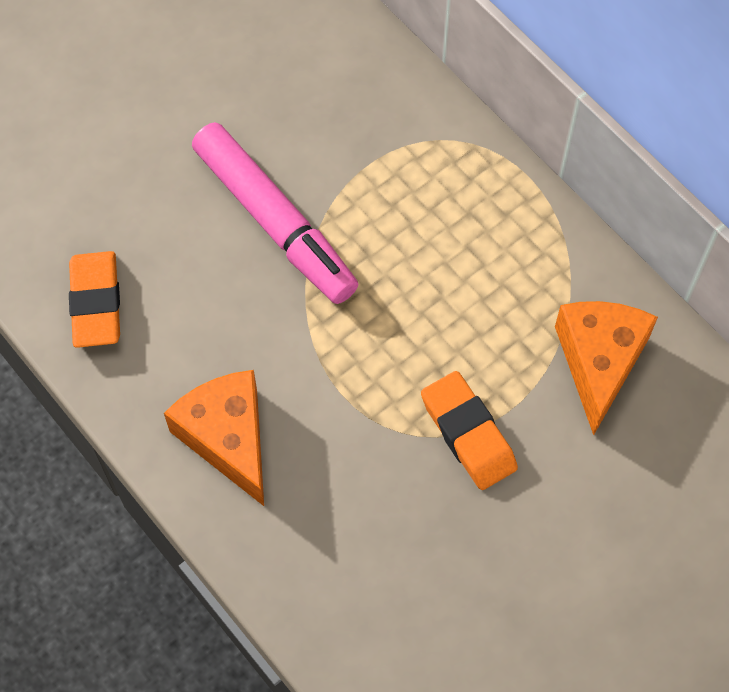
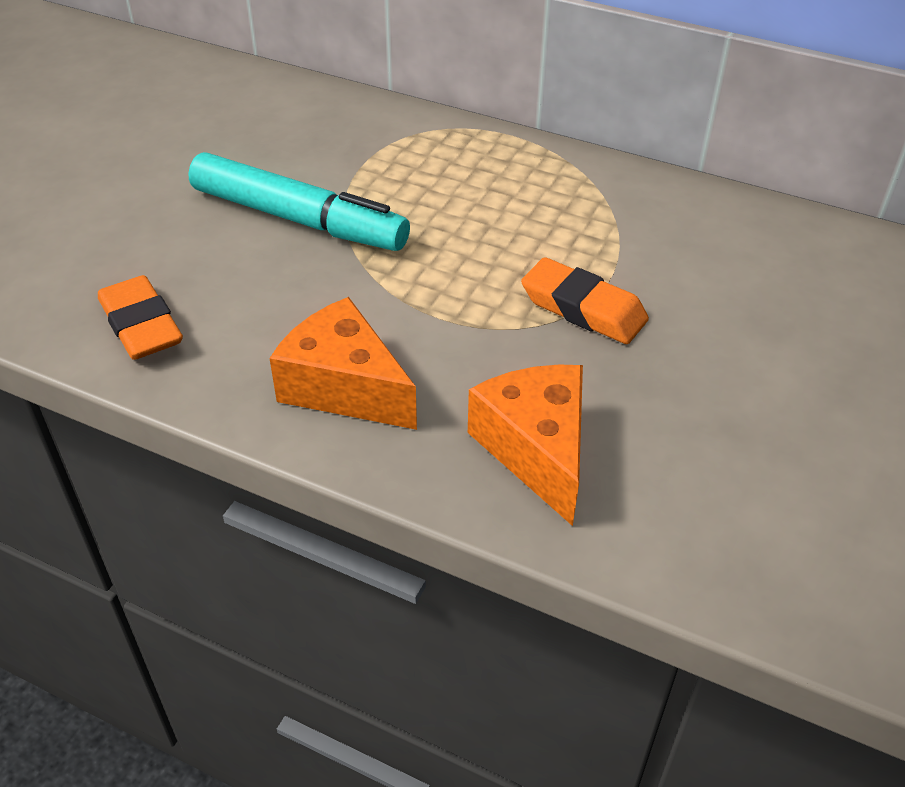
camera: 25 degrees left, 20 degrees down
(274, 221) = (298, 219): pink marker -> turquoise marker
(599, 362) = (661, 227): orange cheese -> orange cheese (536, 449)

